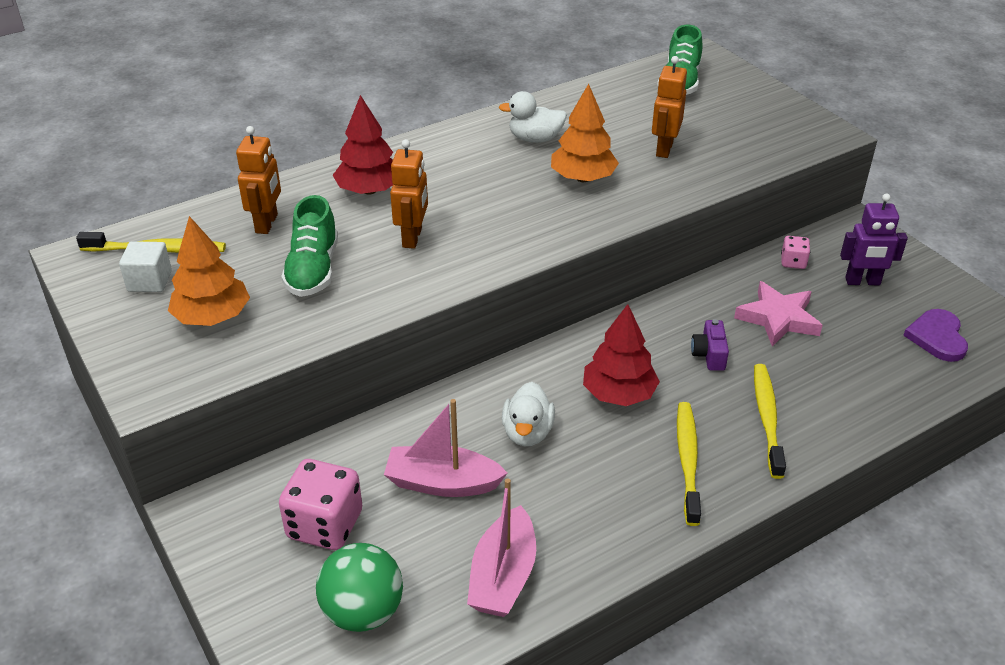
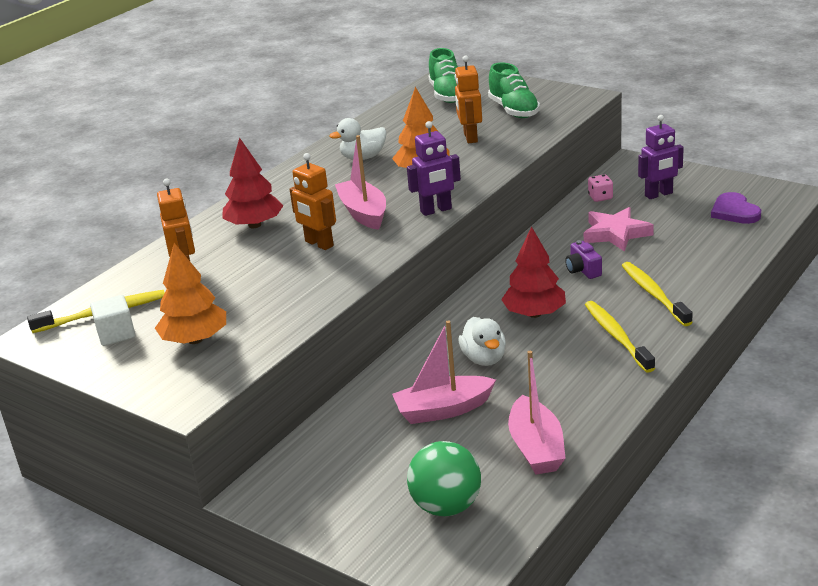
camera: 20 degrees left, 10 degrees down
(313, 270) = (254, 286): green shoe -> green shoe (513, 110)
(325, 525) = (370, 466): pink dice -> none
(412, 238) = (319, 244): orange robot -> orange robot turned 150 degrees clockwise
(484, 213) = (363, 213): none -> pink boat
(560, 236) = (436, 210): none -> purple robot

